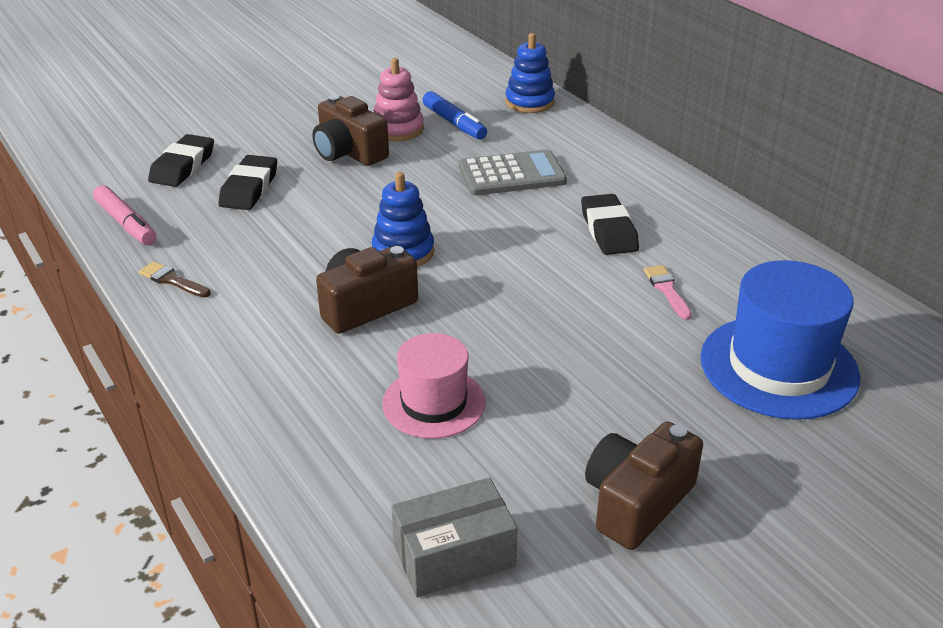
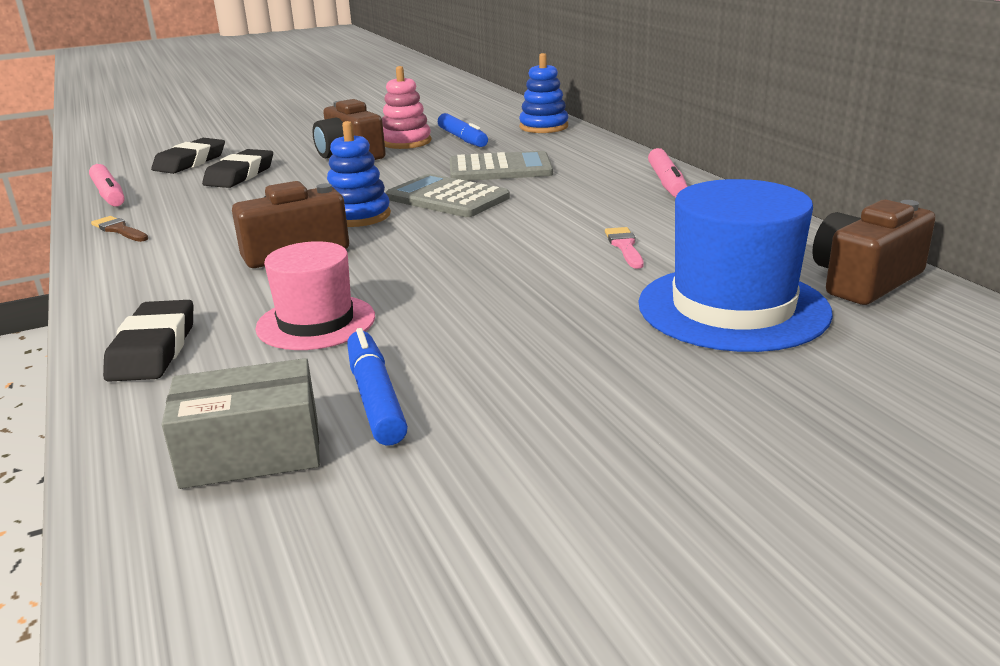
camera: 10 degrees right, 10 degrees down
(478, 222) = (447, 198): none -> grey calculator
(526, 489) = (376, 397): none -> blue marker
(608, 230) = (581, 205): black eraser -> black eraser (153, 349)
(636, 502) = (504, 416): brown camera -> brown camera (864, 280)
(677, 194) = (666, 182): none -> pink marker

